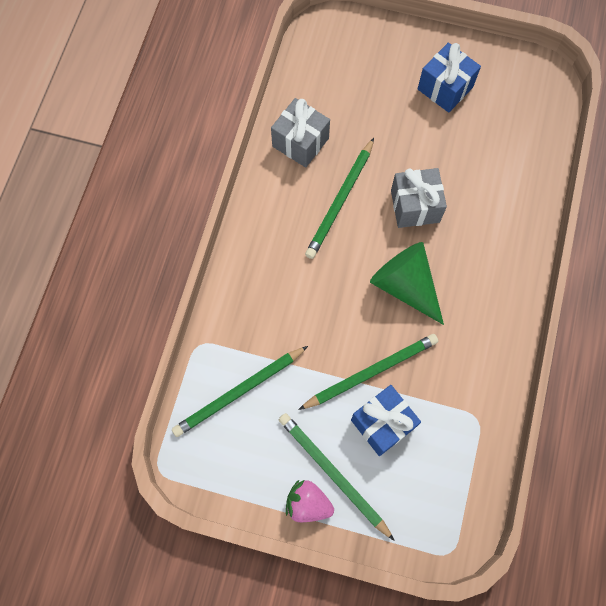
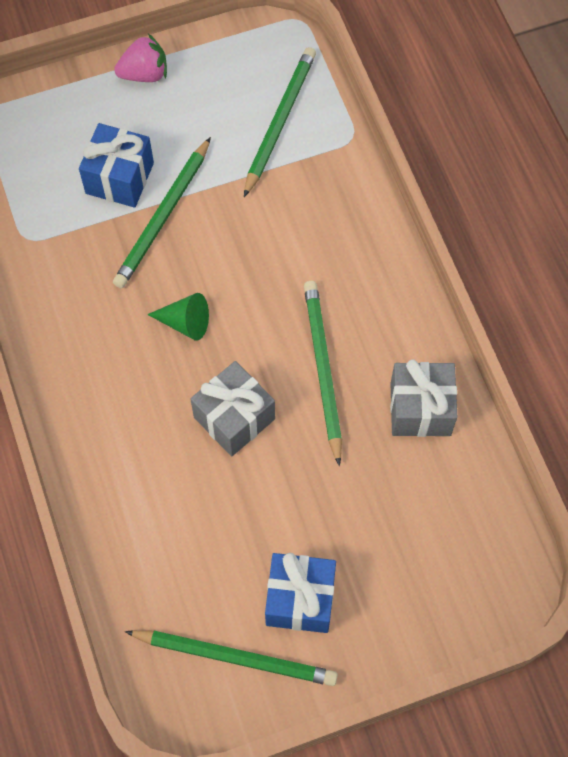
camera: 145 degrees right, 5 degrees down
(333, 474) = (138, 109): green pencil -> green pencil (235, 657)
(406, 285) = (185, 323): green cone -> green cone, size x0.57

